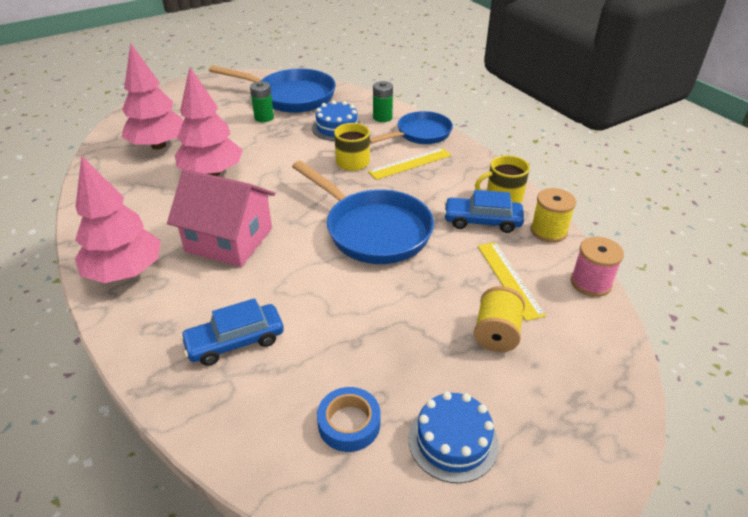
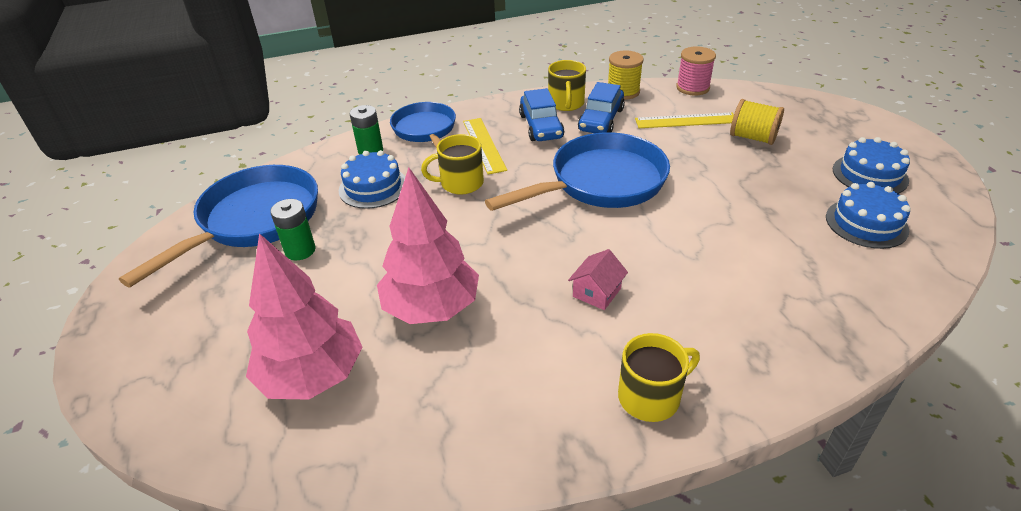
camera: 75 degrees left, 0 degrees up
(125, 272) = (651, 396): pink tree -> yellow mug
(229, 240) = (596, 292): pink house -> pink house, size x0.43
(235, 341) = (775, 290): blue car -> blue car (541, 126)
(349, 423) = (866, 223): blue tape -> blue cake

